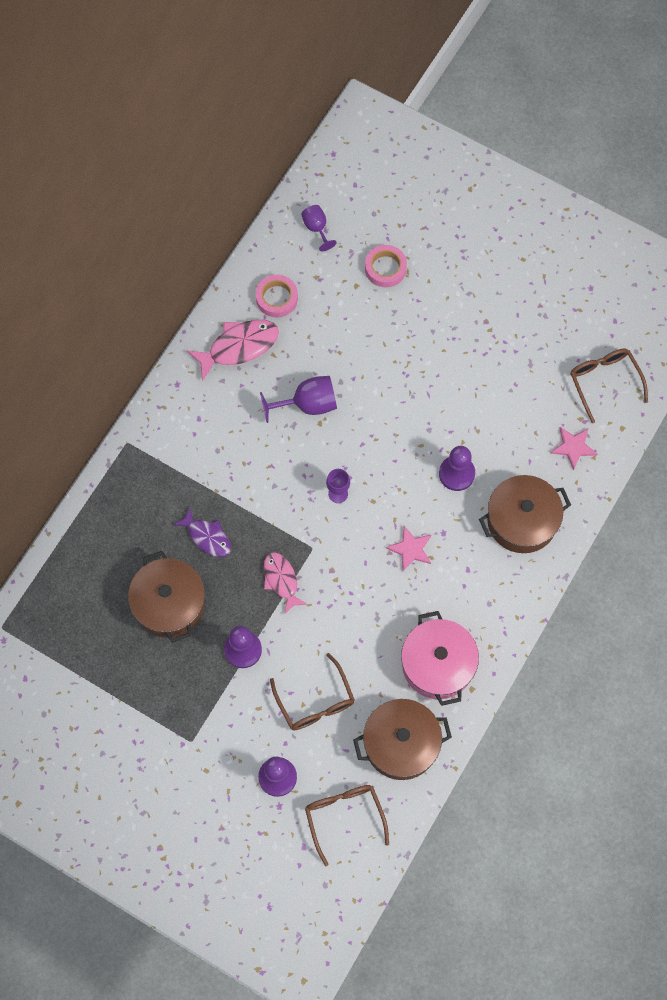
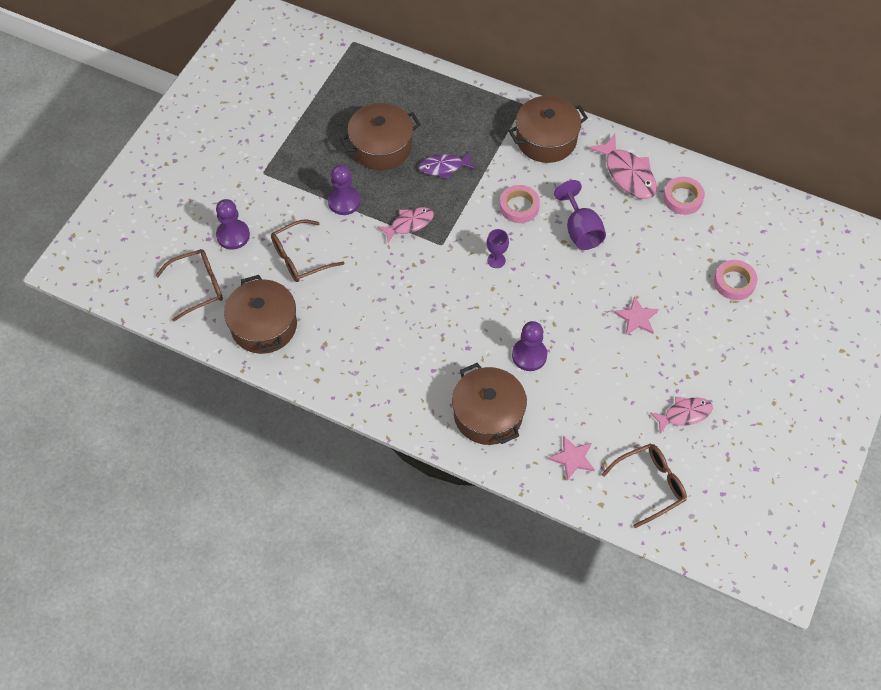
camera: 85 degrees right, 10 degrees down
(181, 424) = (546, 139): none -> brown pot
(207, 537) = (444, 167): purple fish -> purple fish turned 45 degrees clockwise
(270, 462) = (519, 206): none -> pink tape
(316, 228) = (763, 223): purple goblet -> none
(410, 549) = (449, 321): pink star -> pink star (637, 318)
(437, 664) = (339, 350): pink pot -> none
(531, 339) = (684, 414): none -> pink fish

